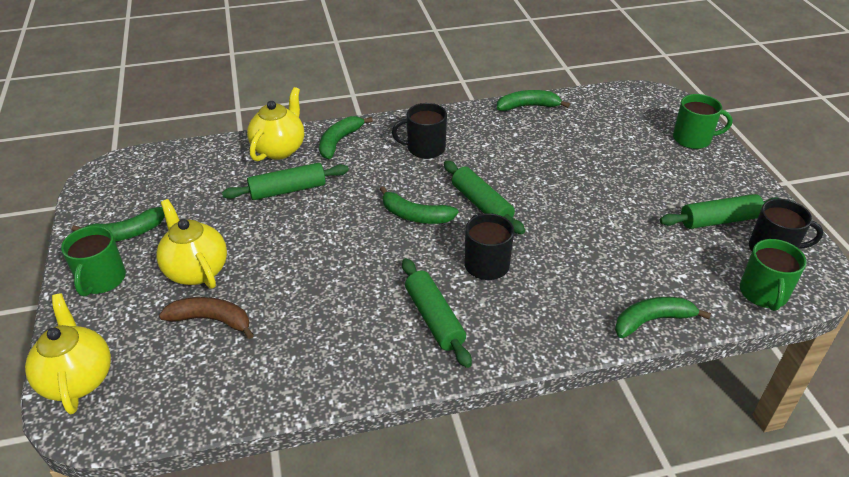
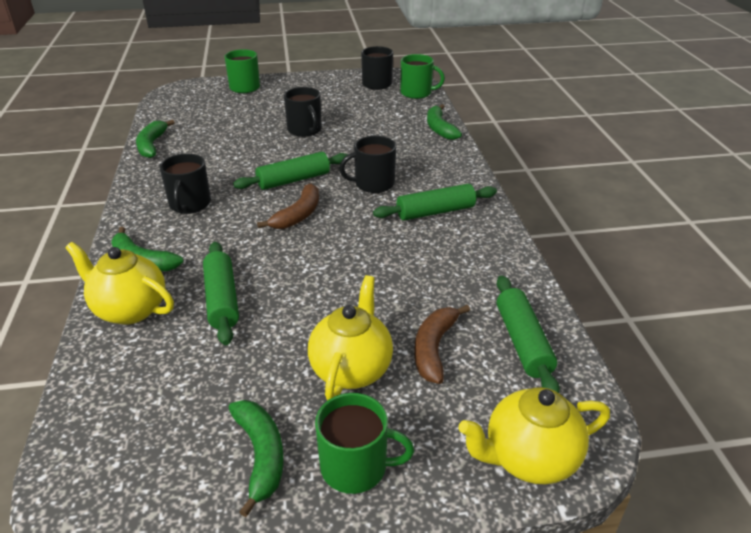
camera: 85 degrees left, 5 degrees down
(196, 270) = (351, 369): yellow teapot -> yellow teapot turned 135 degrees clockwise
(415, 215) = (298, 215): green banana -> brown banana
(598, 199) = (305, 130): none -> black mug
(719, 220) = (343, 94): green rolling pin -> green rolling pin (522, 342)

